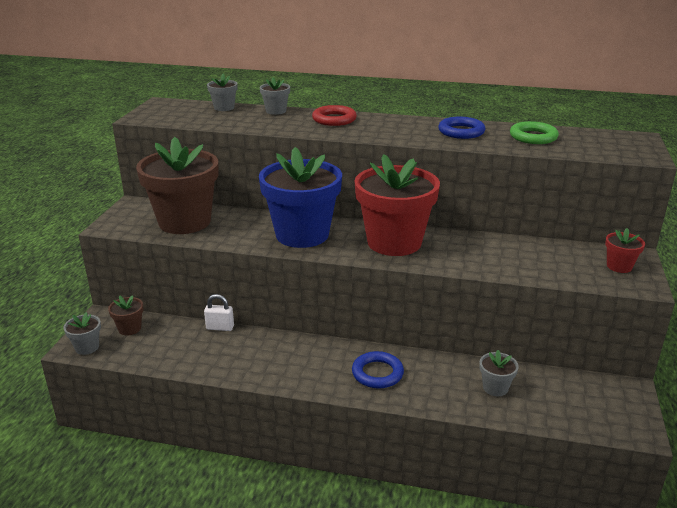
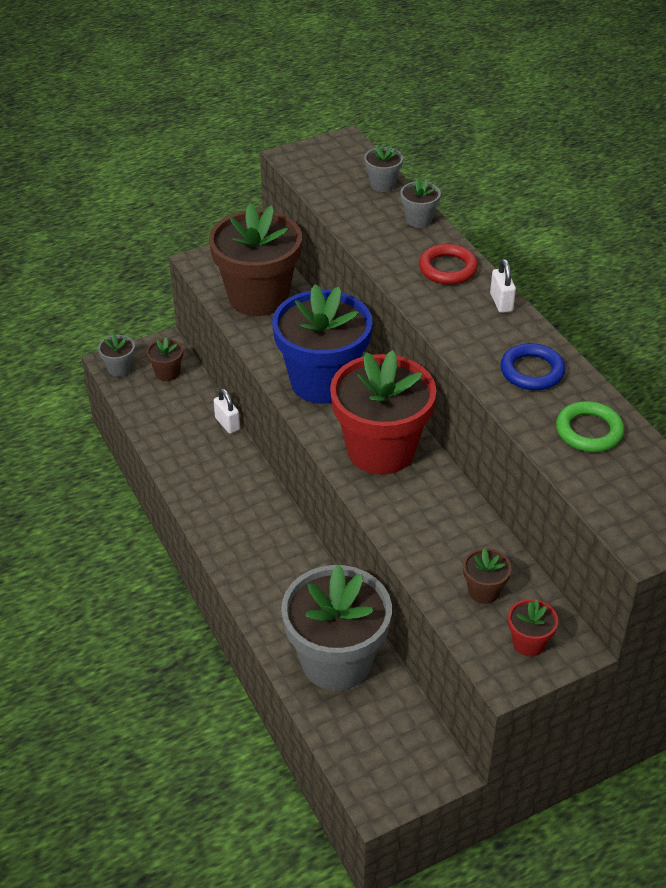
camera: 50 degrees right, 15 degrees up
(377, 373) = (271, 566): blue ring -> none
(388, 119) = (501, 302): none -> white padlock
(495, 388) = (336, 661): grey flower pot -> grey flower pot, size x2.38
(560, 262) = (484, 591): none -> brown flower pot

